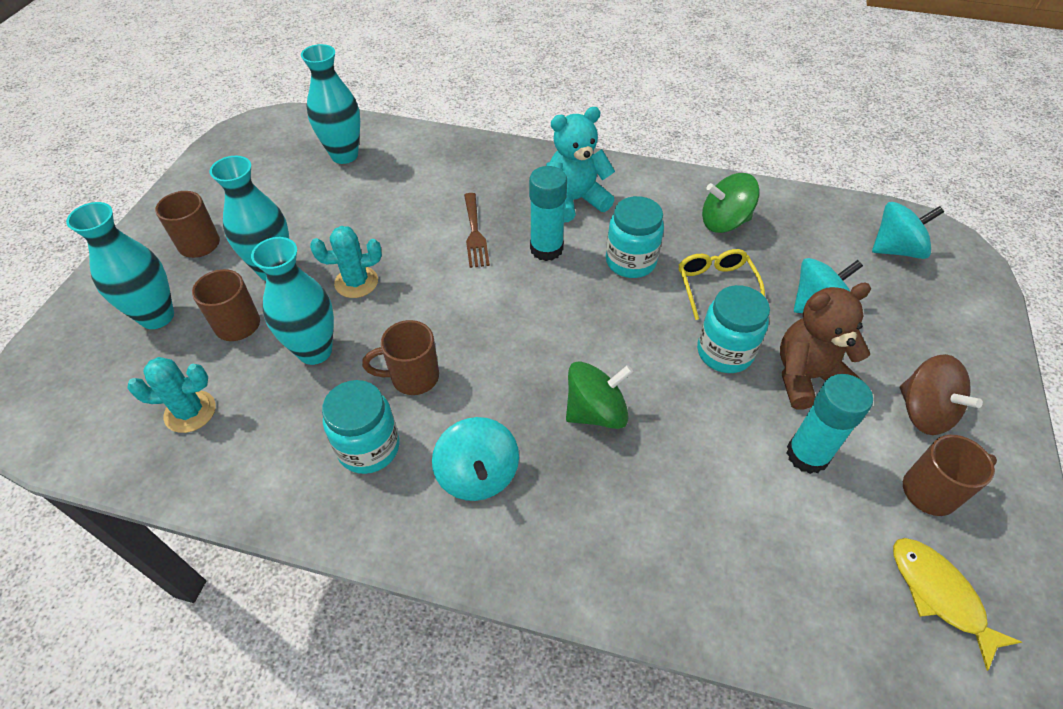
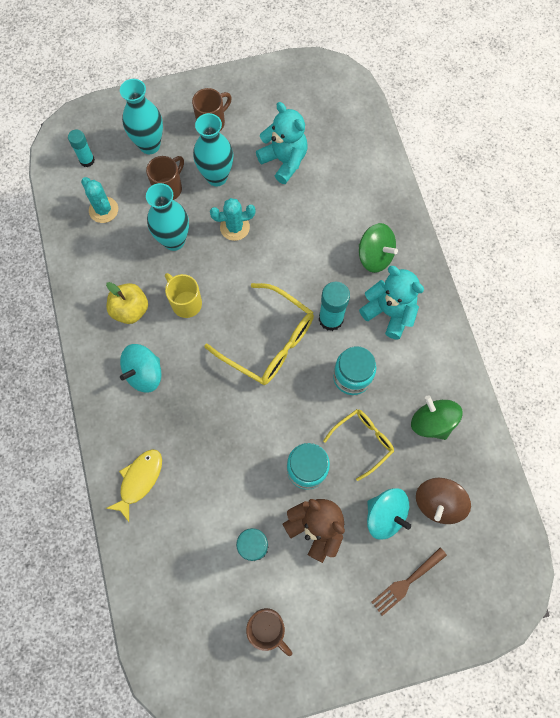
camera: 60 degrees right, 20 degrees up
(95, 397) = (87, 160): none -> turquoise glue stick
(318, 204) = (284, 161): none -> turquoise teddy bear
(344, 155) = (338, 143): turquoise vase -> none
(356, 282) = (234, 227): turquoise cactus -> turquoise cactus turned 60 degrees counterclockwise
(369, 448) = (130, 310): turquoise jar -> yellow apple
(413, 377) = (186, 303): brown mug -> yellow mug
(475, 233) = (317, 268): brown fork -> brown fork (406, 583)
(533, 315) = (269, 342): none -> yellow glasses
(595, 412) = (218, 414): green spinning top -> green spinning top (374, 256)
(895, 249) = (480, 554): turquoise spinning top -> none
(923, 412) = (328, 610): brown spinning top -> brown spinning top (438, 503)
(939, 595) = (199, 646): yellow fish -> yellow fish (139, 480)

